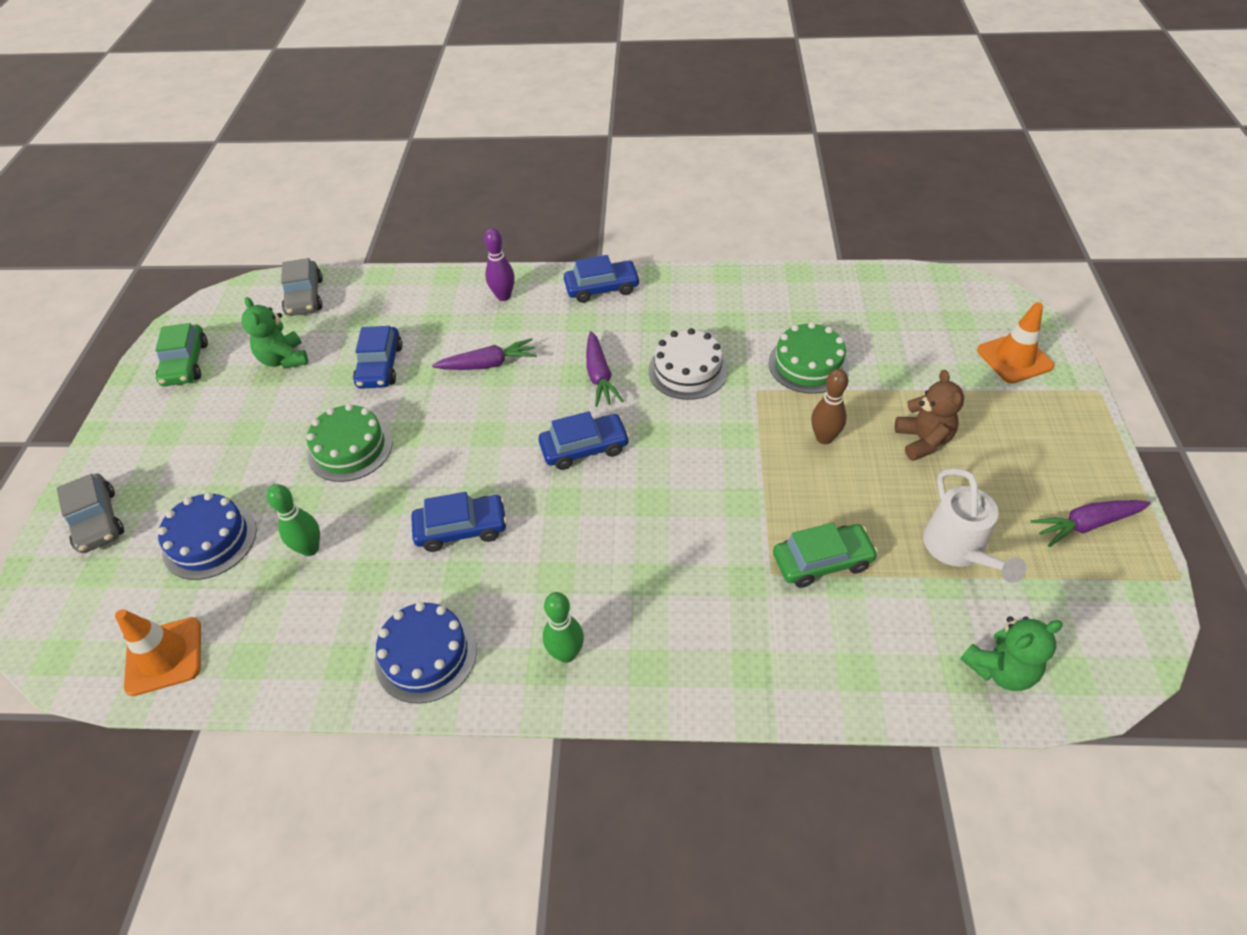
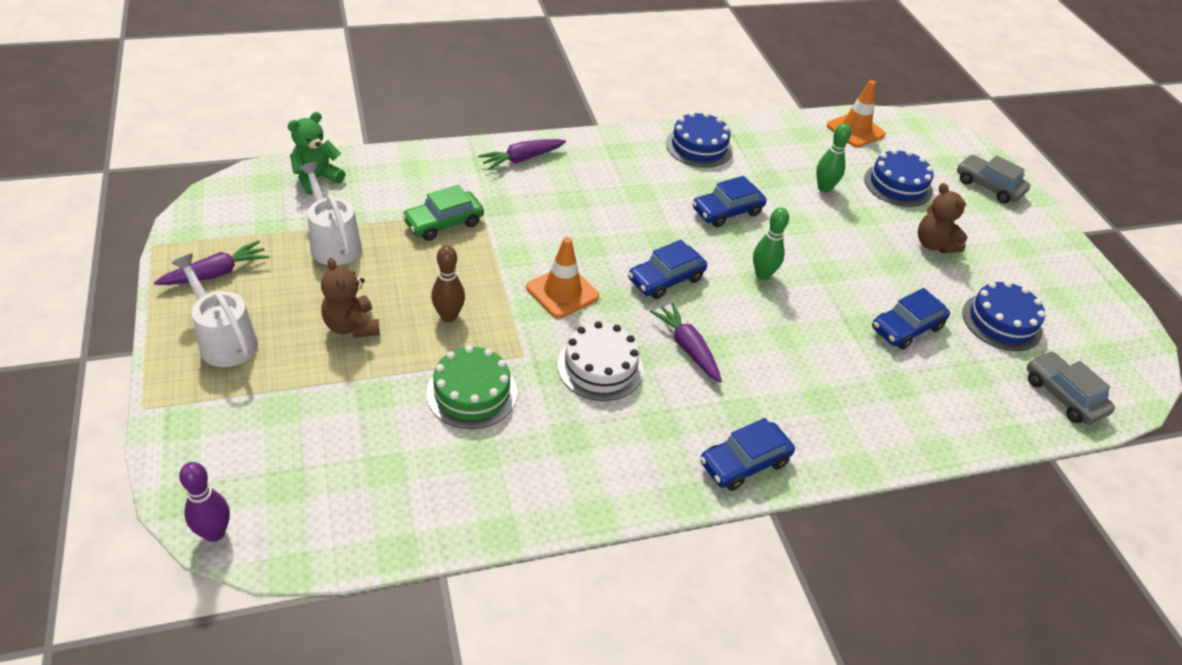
camera: 155 degrees right, 5 degrees down
(186, 363) = (1083, 305): green car -> none
(258, 448) = (934, 244): none -> brown teddy bear
(284, 359) = (1001, 322): green teddy bear -> blue cake
(350, 448) = (861, 254): green cake -> none
(380, 366) = (906, 328): blue car -> blue car turned 105 degrees counterclockwise
(488, 364) = (805, 345): purple carrot -> purple carrot (522, 159)
(503, 296) = (851, 431): purple bowling pin -> purple bowling pin (214, 533)
(566, 653) = (610, 156): green bowling pin -> green bowling pin (762, 275)
(1014, 358) = (229, 436): orange traffic cone -> orange traffic cone (562, 292)
(1049, 444) = (224, 340): none -> white watering can

